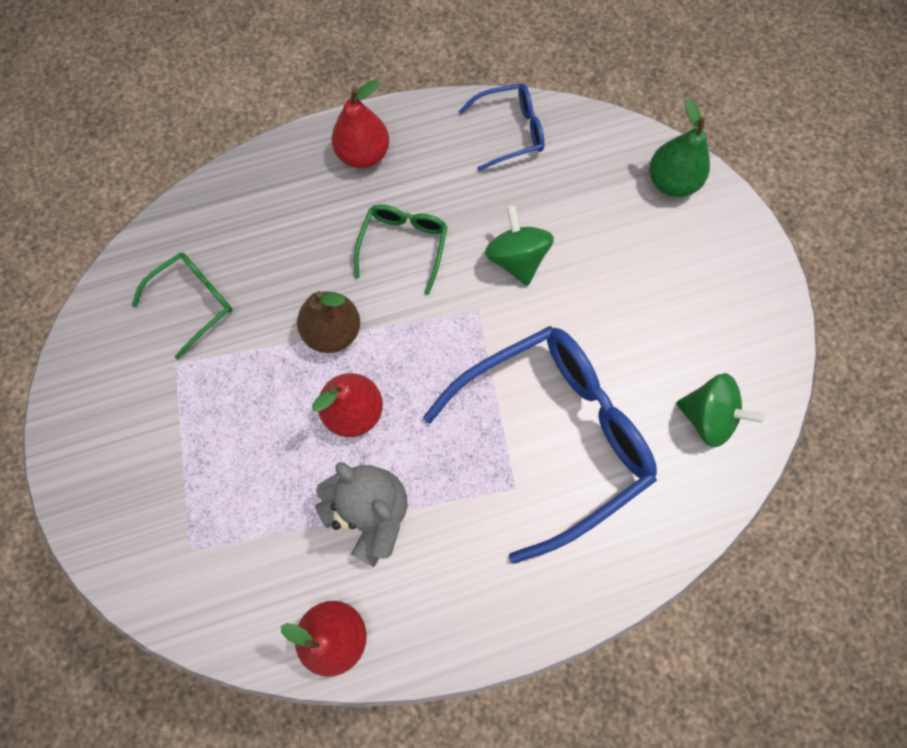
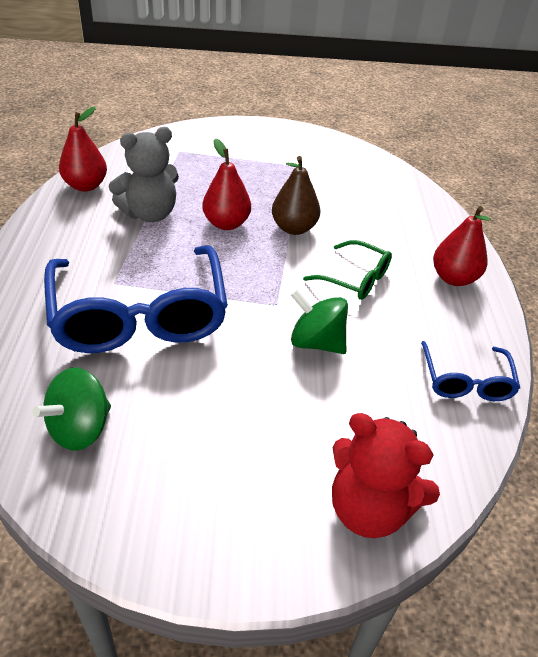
camera: 105 degrees right, 30 degrees down
(194, 302) = (344, 179): green glasses -> none
(516, 259) = (316, 342): green spinning top -> green spinning top turned 150 degrees counterclockwise
(671, 182) = (369, 508): green pear -> red teddy bear

